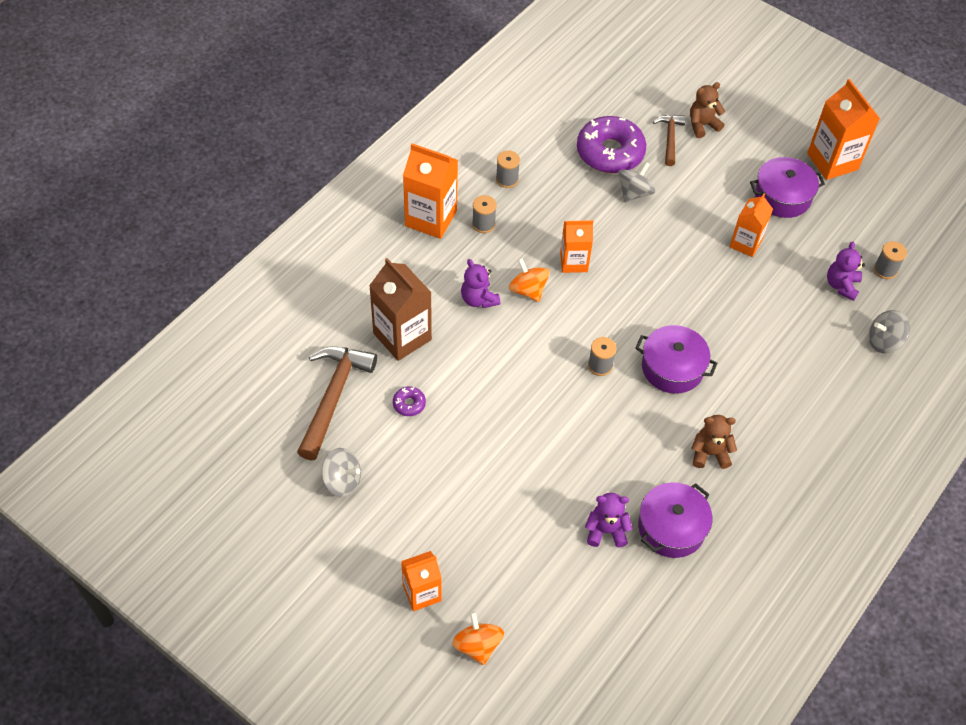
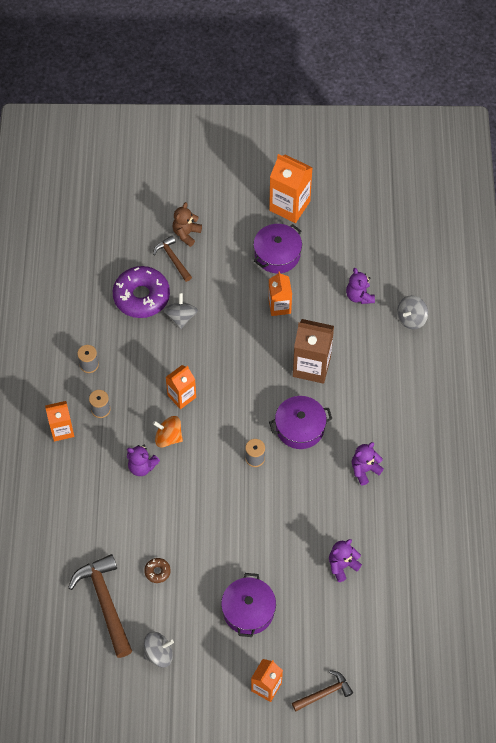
camera: 35 degrees left, 5 degrees up
(402, 336) = (114, 529): brown carton -> brown carton (311, 366)
(409, 404) = (157, 572): purple donut -> brown donut
(431, 218) = (62, 430): orange carton -> orange carton, size x0.64
(477, 645) = (324, 693): orange spinning top -> brown hammer
(671, 527) = (378, 535): purple pot -> purple pot (248, 610)
(710, 453) = (364, 470): brown teddy bear -> purple teddy bear
(885, 270) = (377, 266): grey spool -> none

